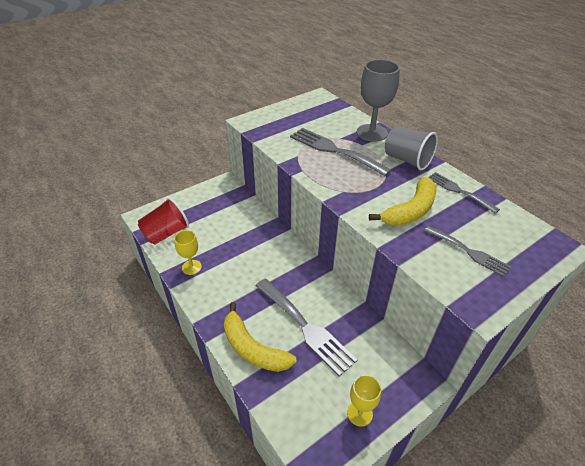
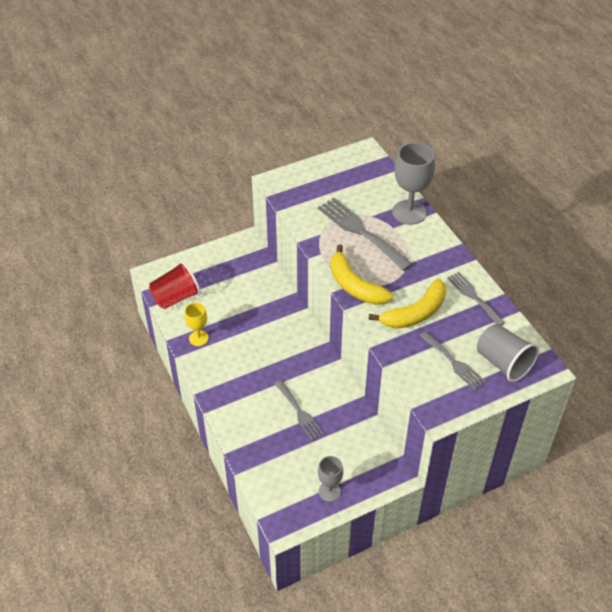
camera: 10 degrees right, 5 degrees up
(253, 348) = (246, 424): yellow banana -> yellow banana (355, 286)
(305, 327) = (299, 412): grey fork -> grey fork, size x0.61
(359, 413) = (329, 491): yellow goblet -> grey goblet
(407, 160) = (435, 253): grey cup -> grey cup (503, 363)

